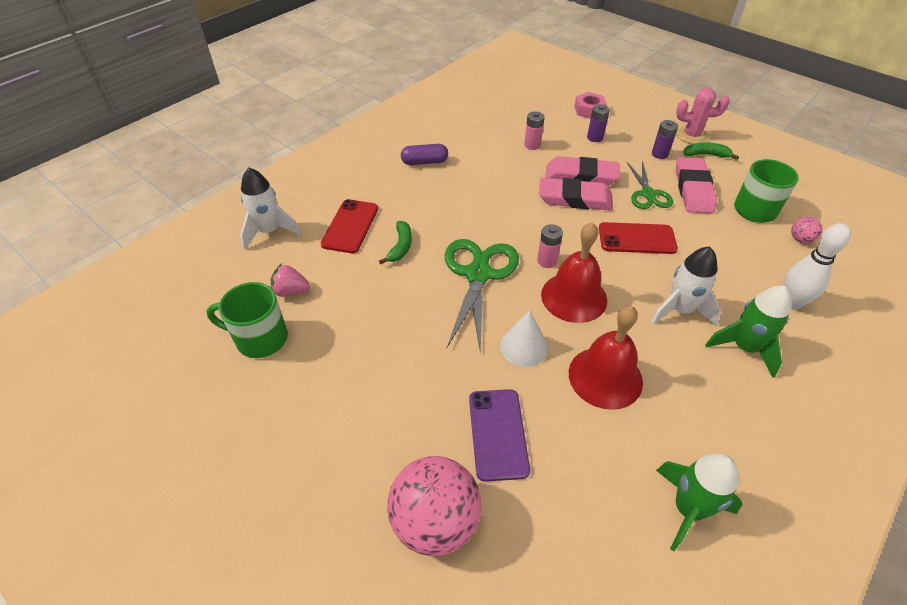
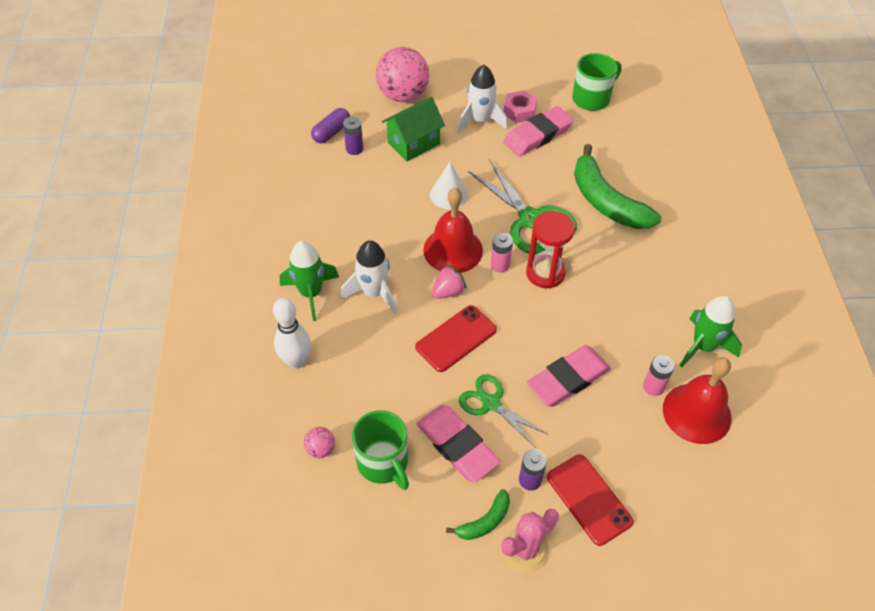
camera: 135 degrees right, 5 degrees up
(269, 231) = (698, 149): white rocket -> white rocket (480, 120)
(291, 291) = (619, 129): pink strawberry -> pink strawberry (448, 291)
(350, 226) = (659, 190): red phone -> red phone (589, 499)
(400, 246) = (606, 201): green banana -> green banana, size x2.09
(424, 162) = (705, 287): purple capsule -> purple capsule (331, 132)
(497, 434) = (413, 143): purple phone -> green house
(518, 234) = (545, 273): none -> red hourglass
(575, 199) = (544, 345): pink eraser -> pink eraser (537, 135)
(589, 110) = (669, 502): pink nut -> pink nut (519, 111)
(595, 138) = (613, 452): purple battery -> purple battery (354, 149)
(605, 377) = (384, 211): red bell -> red bell (696, 413)
(688, 509) = (289, 175): green rocket -> green rocket (703, 346)

